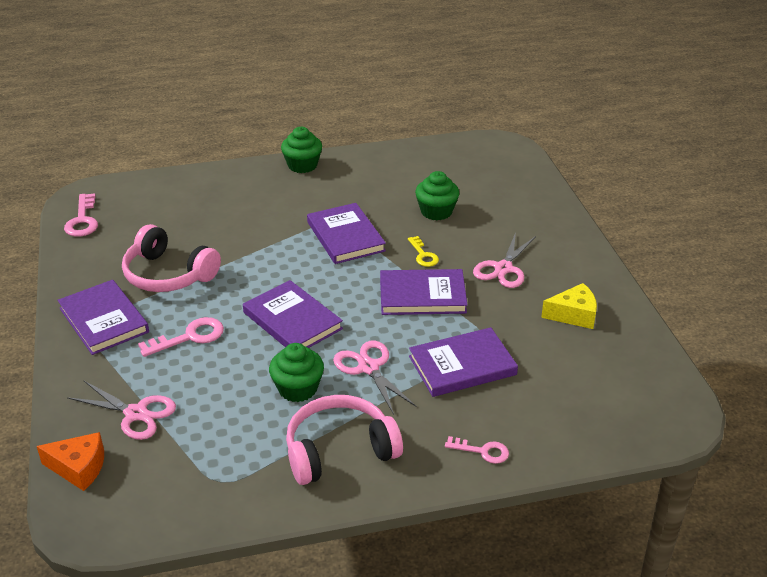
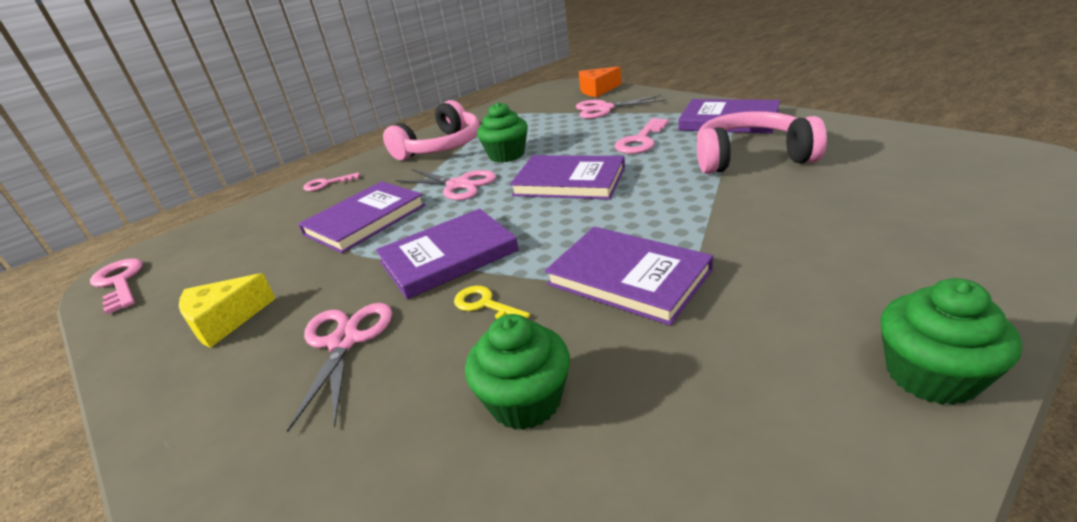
camera: 155 degrees right, 5 degrees down
(82, 220) = (957, 149): pink key -> pink key (120, 283)

